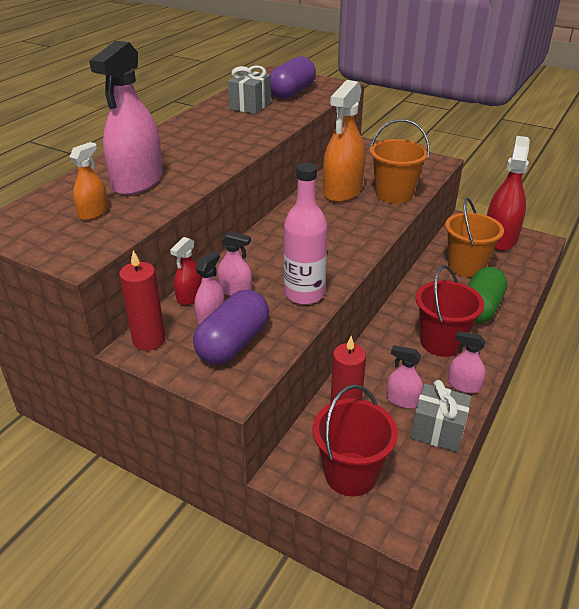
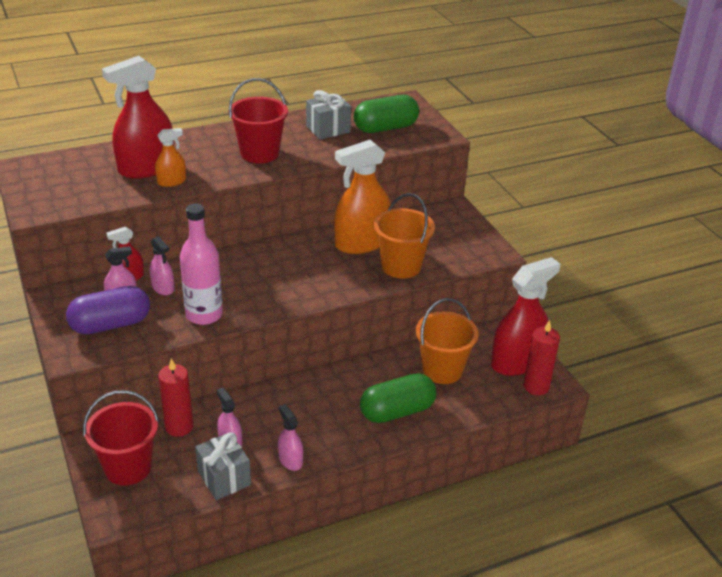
camera: 35 degrees right, 0 degrees up
(93, 213) = (86, 181): orange spray bottle -> orange spray bottle (171, 181)
(138, 181) = (146, 168): pink spray bottle -> red spray bottle
(149, 340) = (65, 295): red candle -> red candle (536, 386)
(292, 92) = (385, 128): purple capsule -> green capsule
(441, 342) = (323, 419): red bucket -> red bucket (259, 153)

